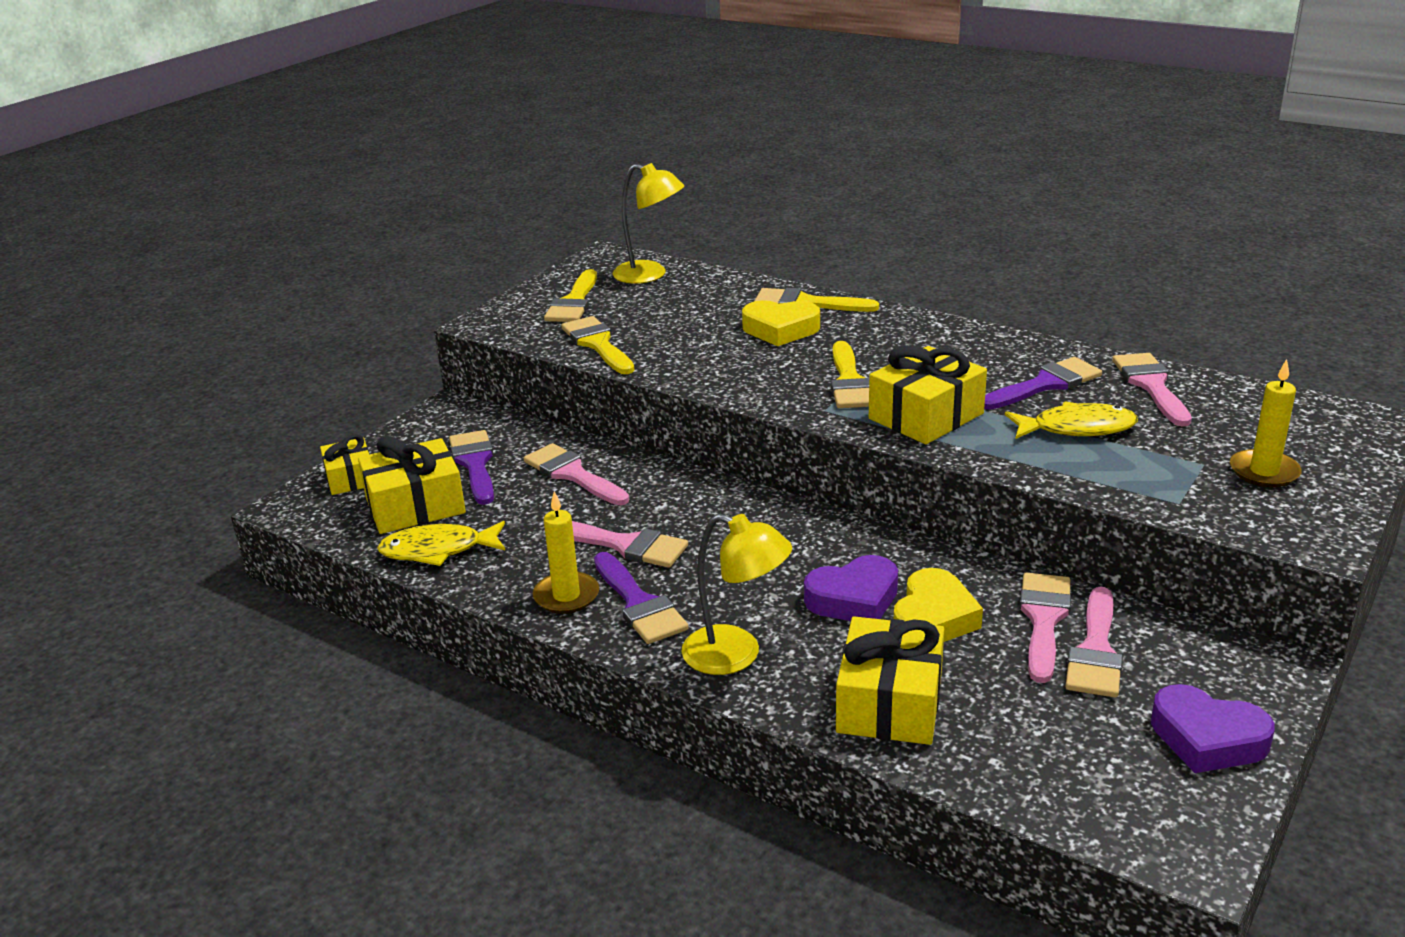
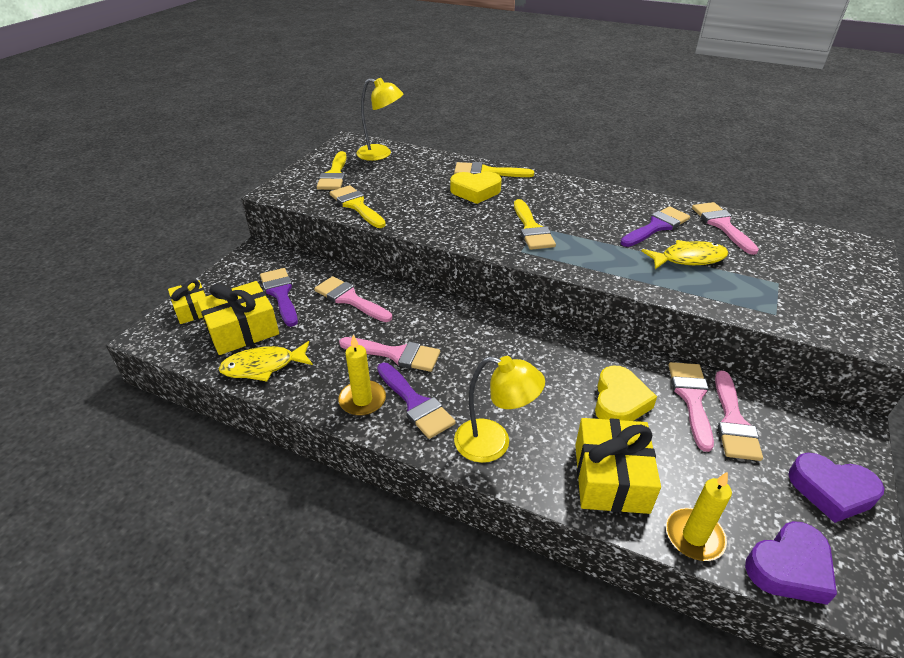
camera: 10 degrees left, 10 degrees up
(854, 599) = (562, 389): purple heart -> purple heart (789, 567)
(926, 416) = (589, 253): yellow gift -> none
(1264, 472) = (818, 287): yellow candle -> yellow candle (694, 536)

